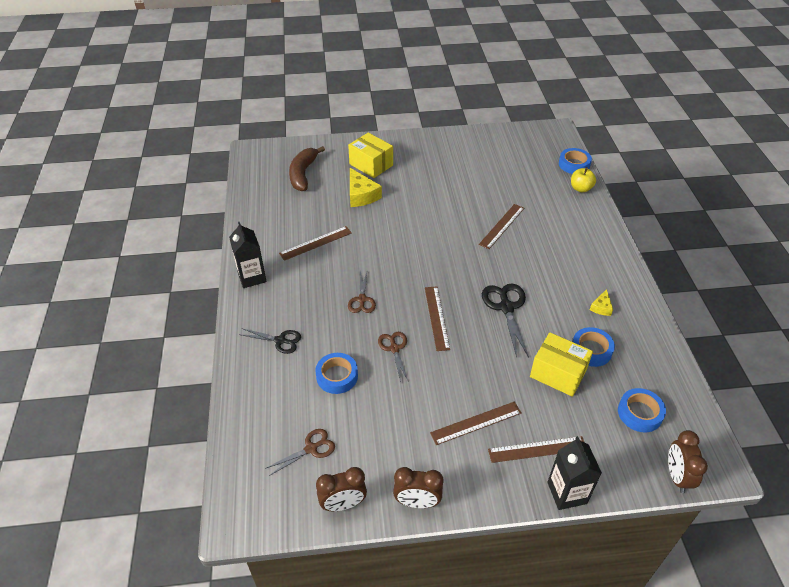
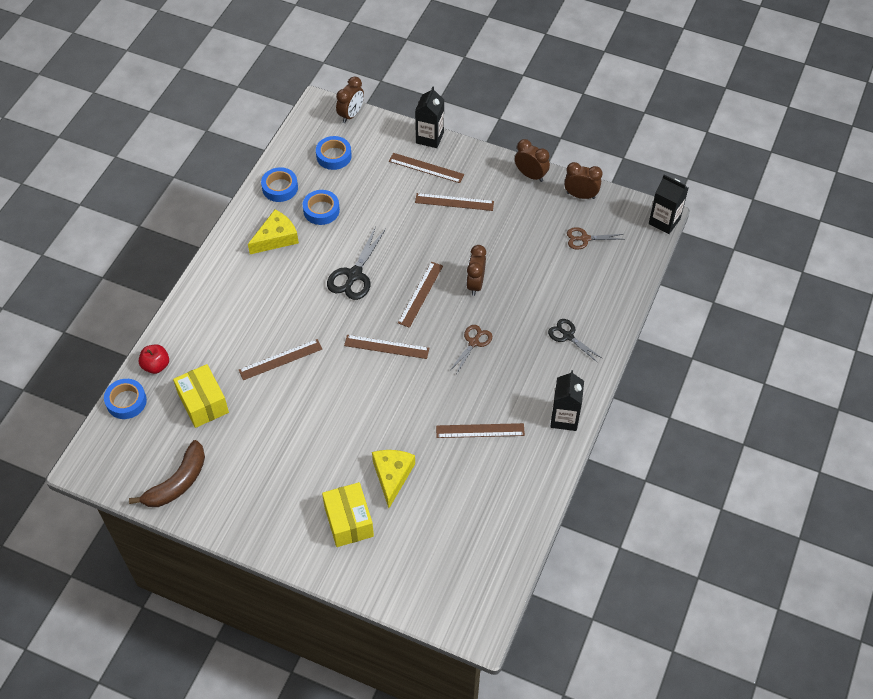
camera: 150 degrees left, 10 degrees up
(226, 519) = (664, 221): none -> black carton
(303, 174) = (438, 547): brown banana -> brown banana (177, 482)
(337, 376) = (536, 282): blue tape -> blue tape (280, 188)
(394, 348) = (475, 284): brown scissors -> brown clock
(431, 266) = (386, 347): none -> brown ruler
(558, 373) = (364, 206): yellow box -> yellow box (203, 403)
(580, 188) = (156, 365): yellow apple -> red apple
(601, 307) = (276, 238): yellow cheese -> yellow cheese, size x1.87

